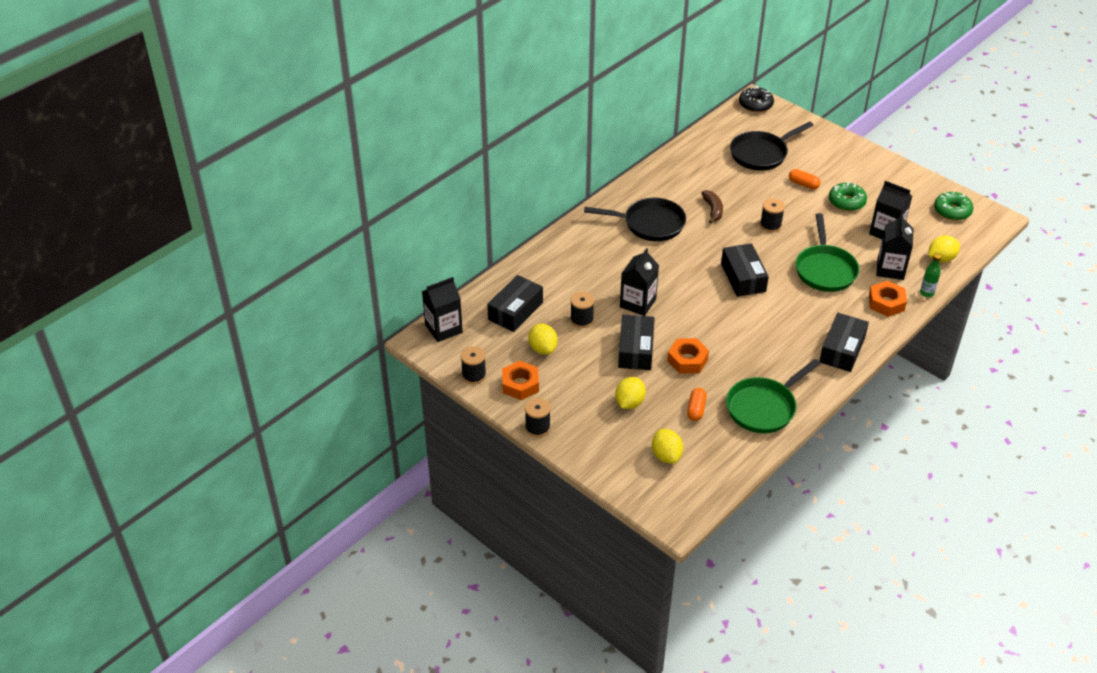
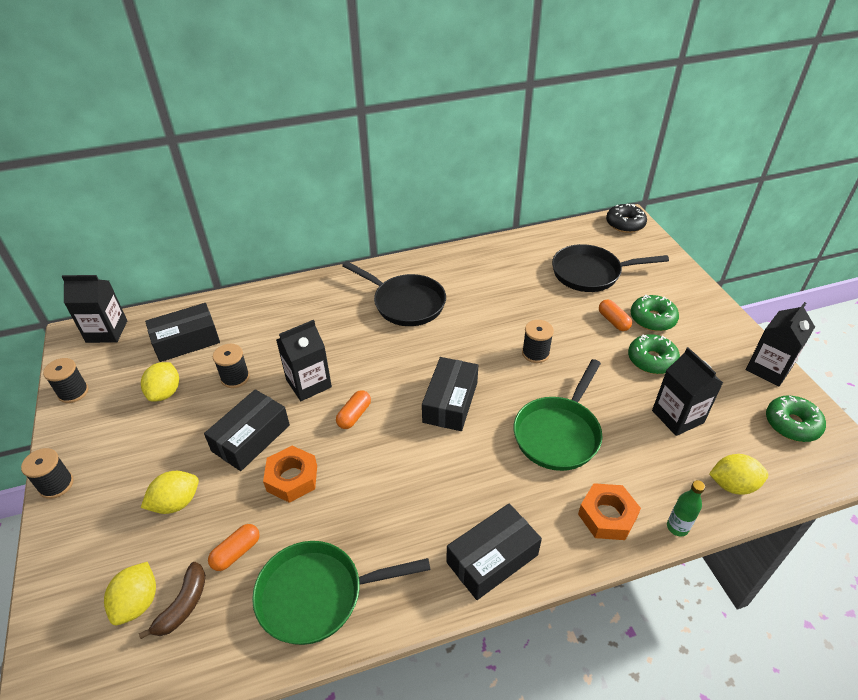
camera: 30 degrees right, 0 degrees up
(520, 384) = (100, 423): orange nut -> none
(689, 310) = (354, 415): none -> orange capsule
(713, 210) = (485, 313): brown banana -> brown banana (183, 605)
(827, 173) = (652, 319): none -> green donut
(890, 269) = (647, 469): black carton -> black carton (768, 369)

